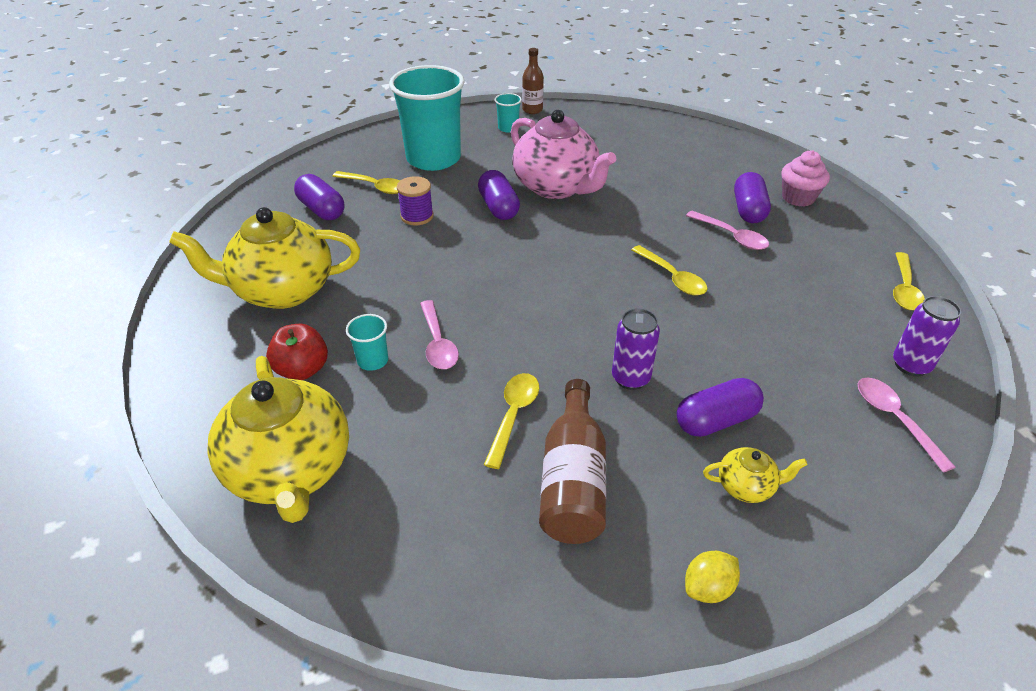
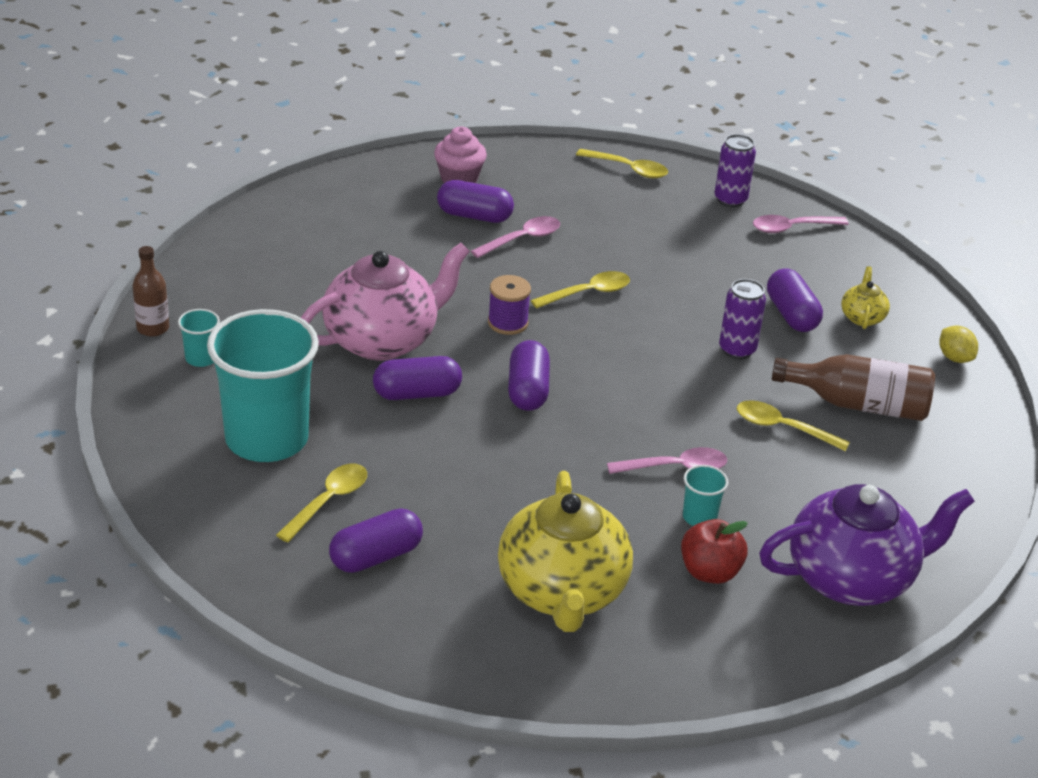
camera: 85 degrees left, 5 degrees down
(290, 471) = (852, 578): yellow teapot -> purple teapot
(417, 216) = (419, 466): purple spool -> purple spool (508, 323)
(519, 256) = (527, 390): none -> purple capsule

